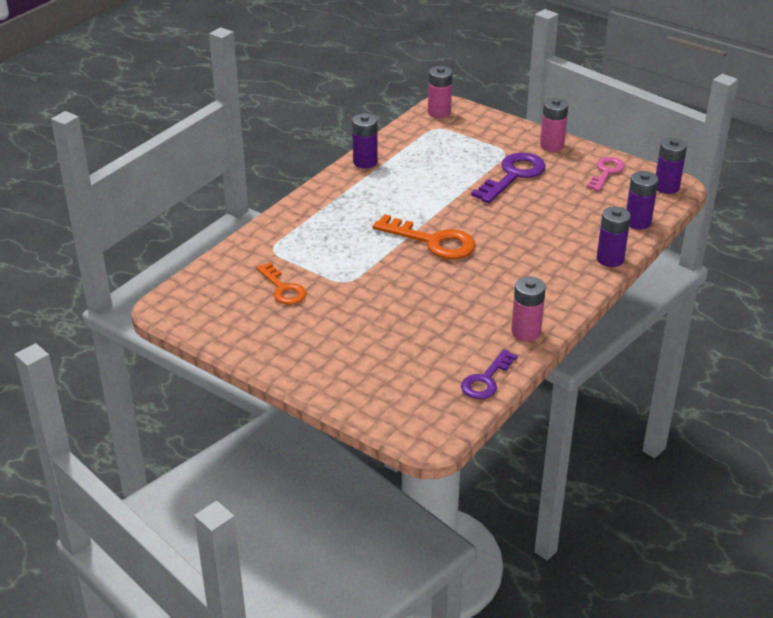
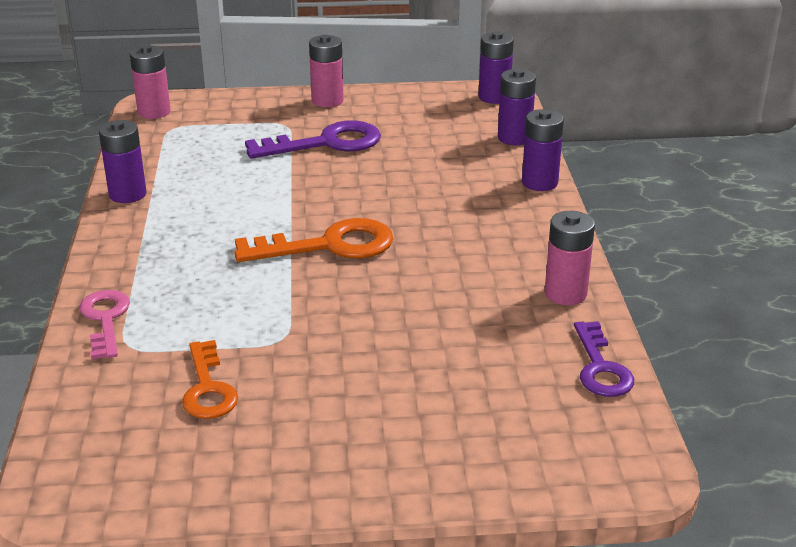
camera: 40 degrees left, 5 degrees down
(283, 289) = (208, 388): orange key -> orange key turned 60 degrees clockwise
(513, 175) = (326, 143): purple key -> purple key turned 75 degrees clockwise
(606, 172) = (418, 105): pink key -> pink key (105, 319)

